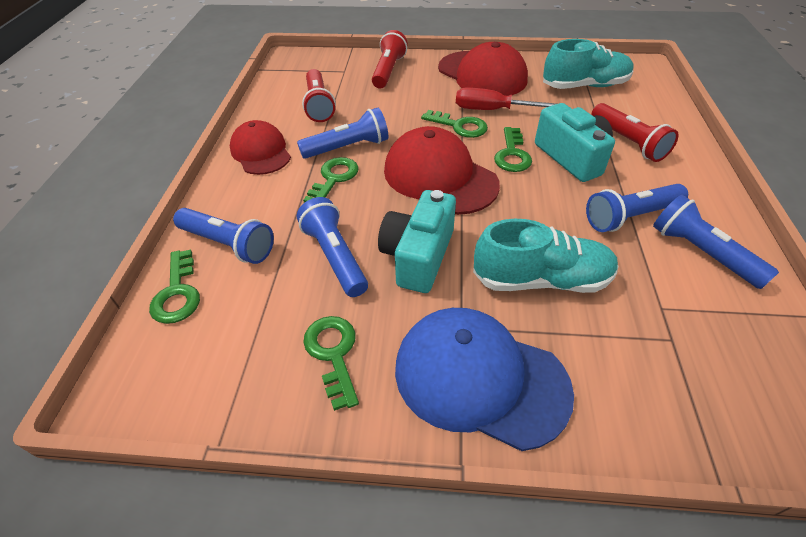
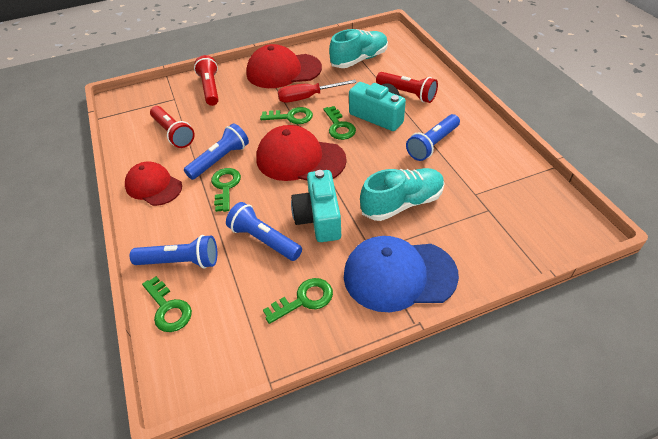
camera: 25 degrees left, 0 degrees up
(333, 354) = (304, 299): green key -> green key turned 105 degrees clockwise
(482, 74) = (283, 71): red cap -> red cap turned 150 degrees clockwise
(701, 253) = (481, 153): blue flashlight -> none

